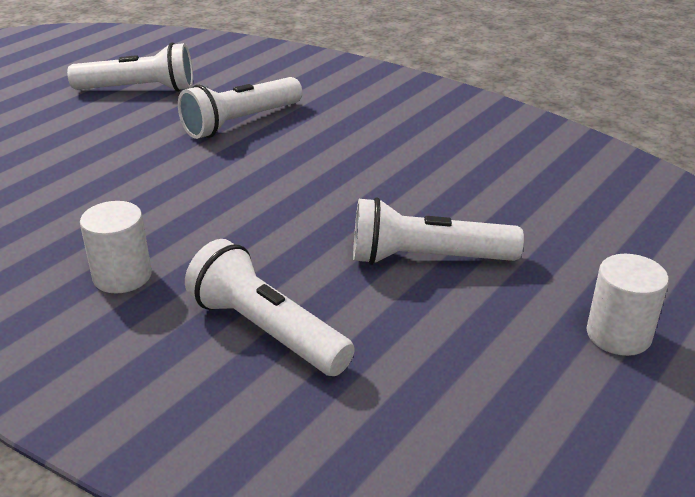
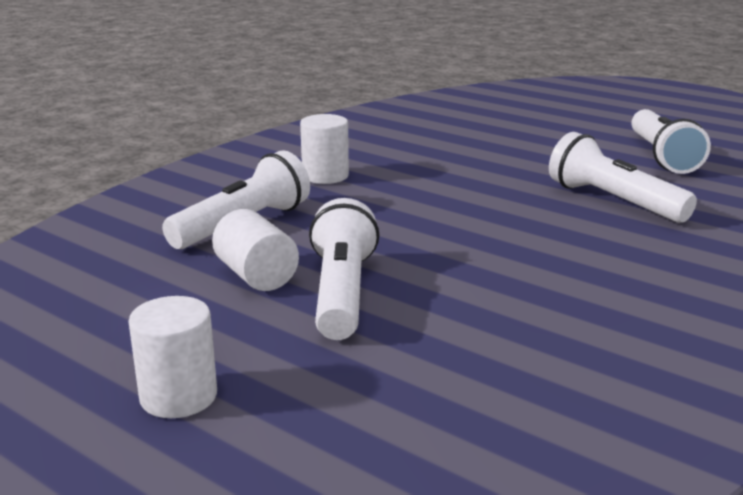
camera: 90 degrees right, 10 degrees down
(397, 310) = (256, 276): none -> white cylinder

